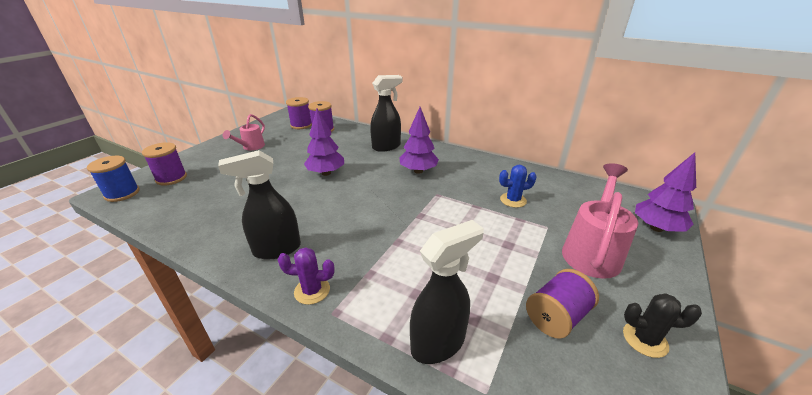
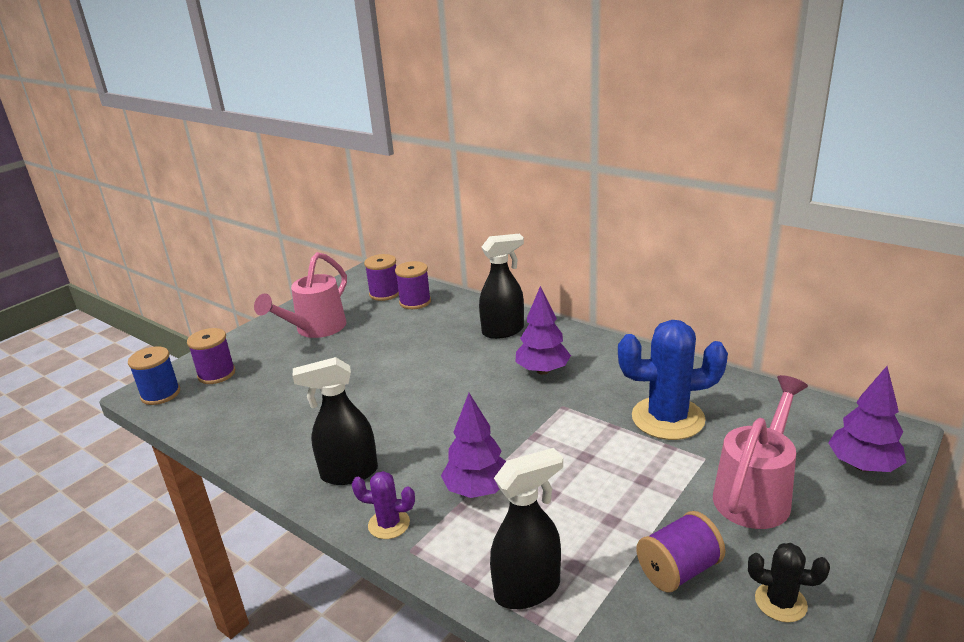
camera: 10 degrees right, 5 degrees down
(251, 147) = (315, 329): pink watering can -> pink watering can, size x1.70
(326, 173) = (415, 371): purple tree -> purple tree (477, 490)
(513, 200) = (668, 418): blue cactus -> blue cactus, size x1.98

